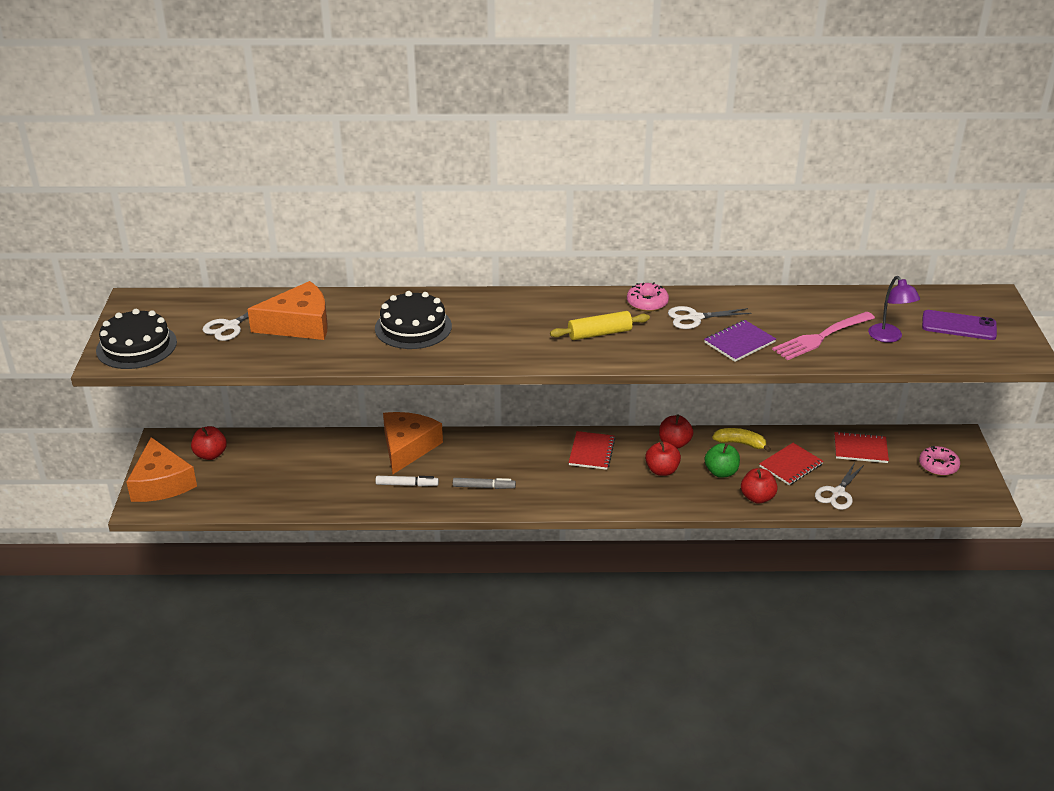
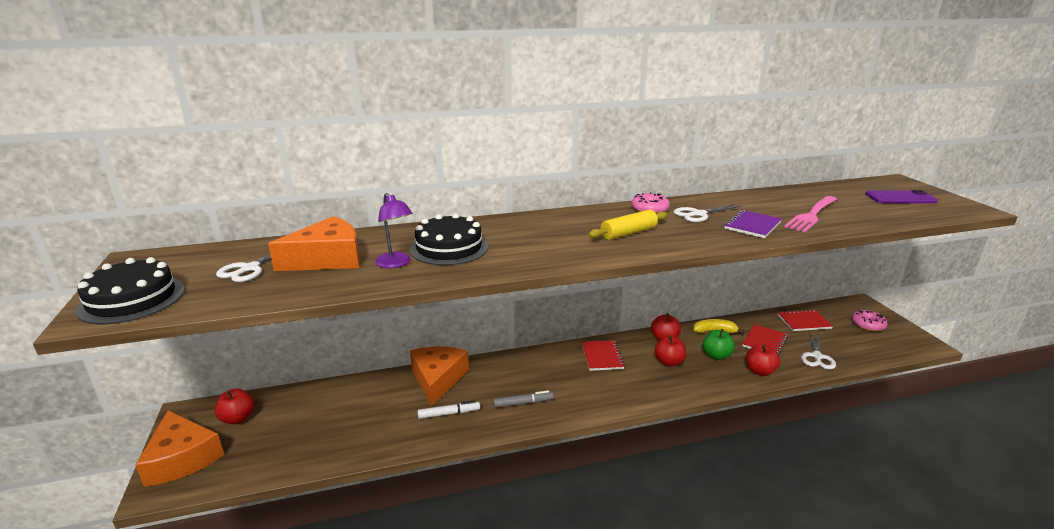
camera: 15 degrees left, 10 degrees down
(889, 337) = (862, 210): purple lamp -> purple lamp (396, 264)

